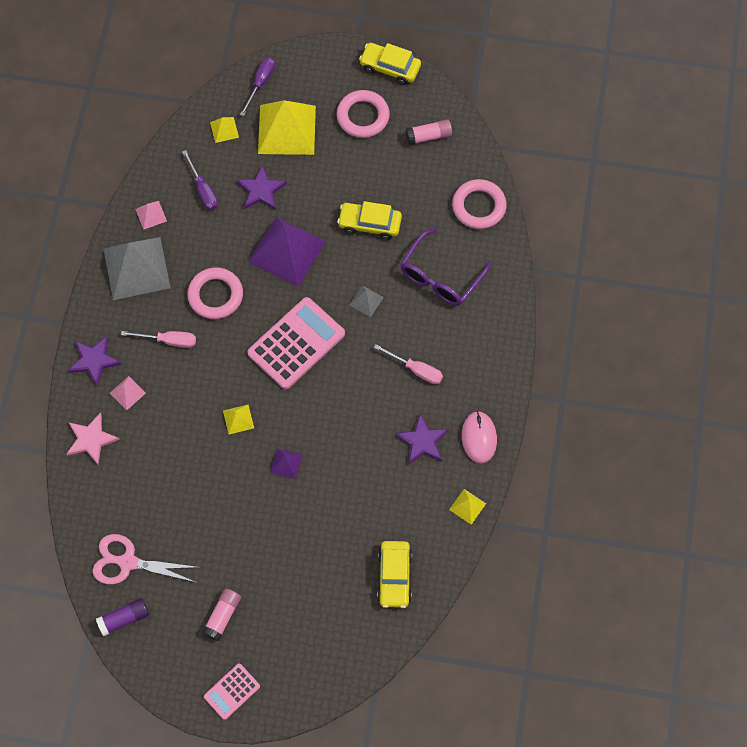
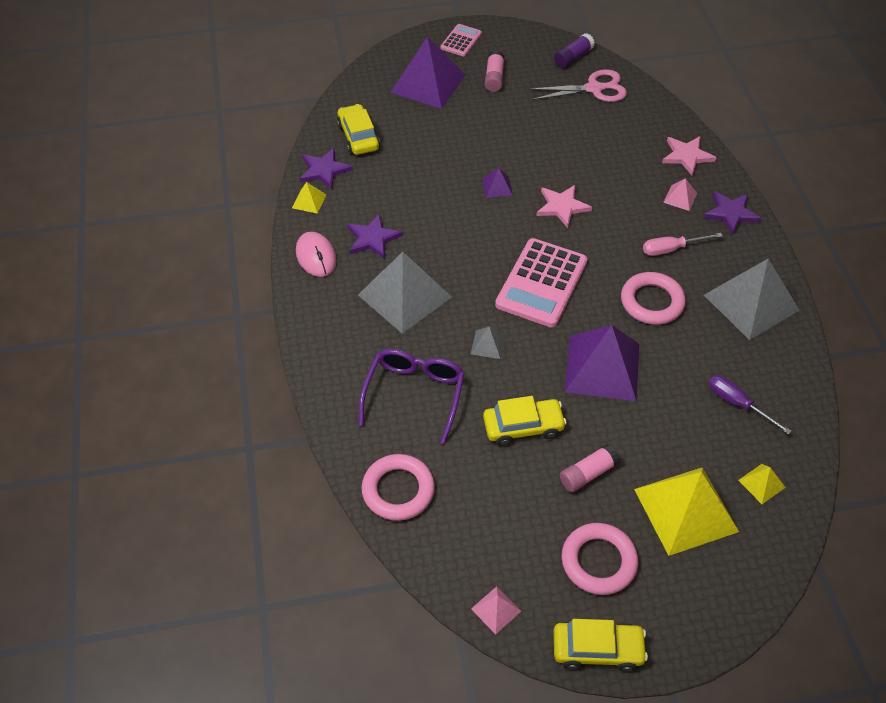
camera: 160 degrees right, 15 degrees down
(151, 215) = (775, 358): pink pyramid -> pink pyramid (496, 610)
(238, 419) = (562, 206): yellow pyramid -> pink star
(260, 83) = (757, 562): purple screwdriver -> none
(261, 190) = (671, 425): purple star -> purple star (324, 170)
(295, 633) = (428, 83): none -> purple pyramid
(416, 370) = (404, 296): pink screwdriver -> grey pyramid
(428, 136) = (499, 563): pink glue stick -> pink glue stick (588, 473)

